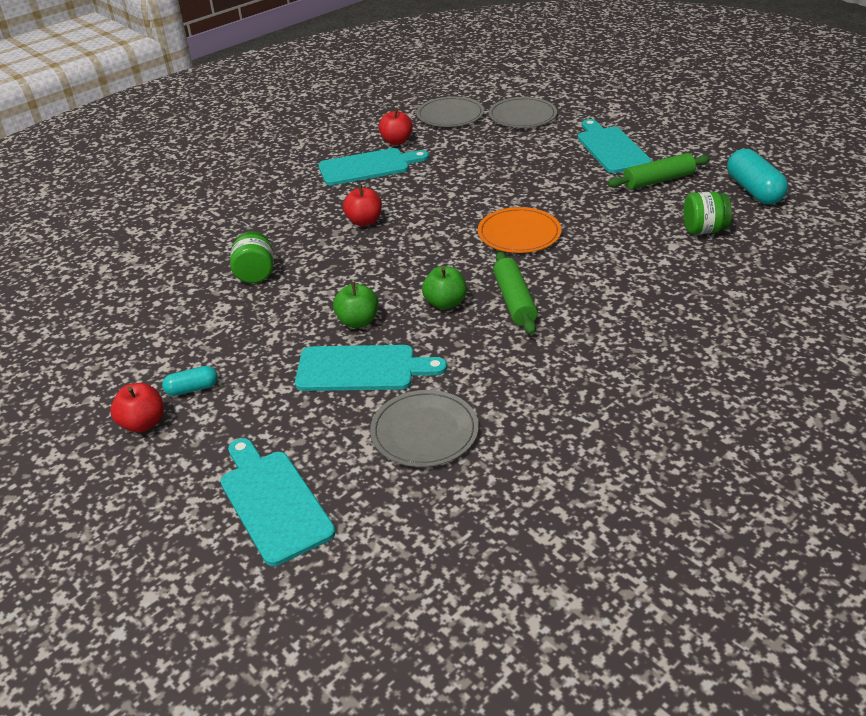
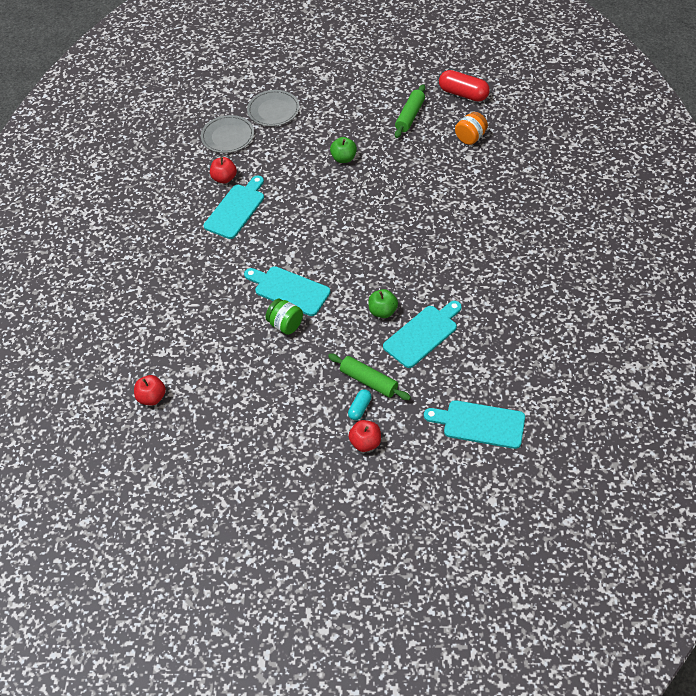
camera: 45 degrees left, 15 degrees up
(364, 221) = (293, 249): red apple -> red apple (152, 397)
(424, 432) = (493, 342): grey plate -> none
(445, 303) = (409, 269): green apple -> green apple (344, 158)
(514, 301) = (439, 244): green rolling pin -> green rolling pin (369, 381)
(519, 234) = (387, 200): orange plate -> none
(611, 148) = (357, 106): turquoise cutting board -> turquoise cutting board (289, 290)
(703, 230) = (470, 137): green jar -> orange jar
(753, 190) = (463, 94): turquoise capsule -> red capsule

